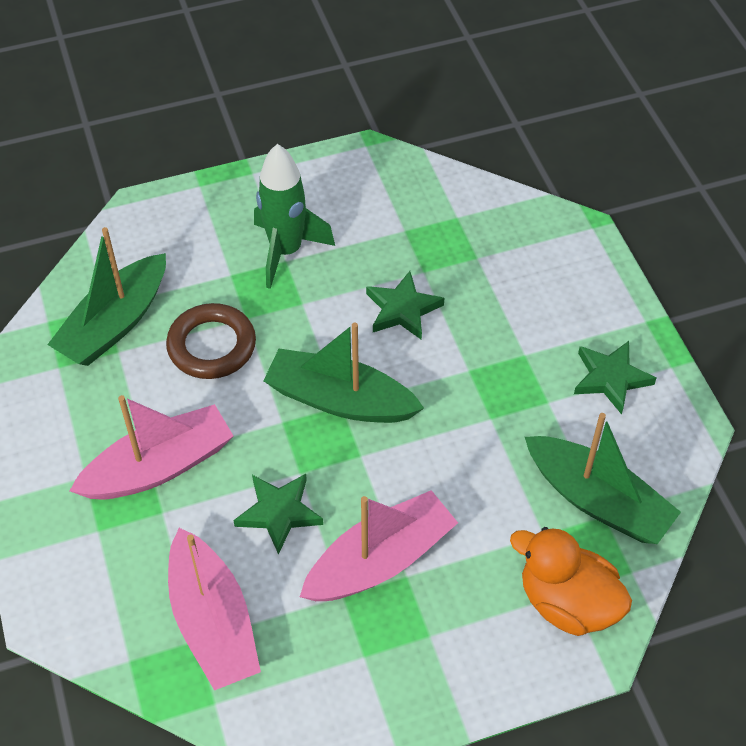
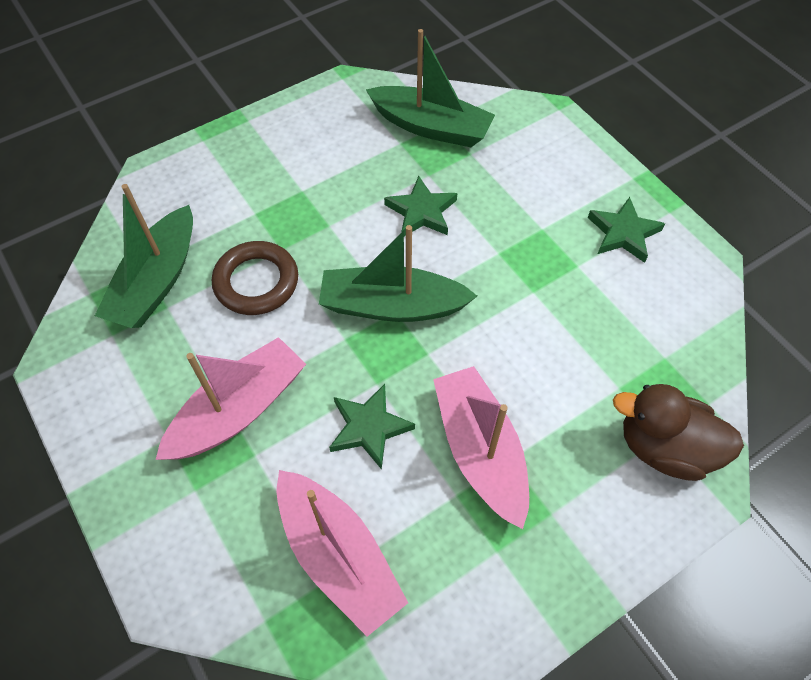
camera: 15 degrees left, 5 degrees up
(286, 251) = (300, 182): green rocket -> none
(380, 560) = (480, 450): pink boat -> pink boat turned 60 degrees counterclockwise
(567, 602) = (664, 448): orange duck -> brown duck
(597, 500) = (654, 344): green boat -> green boat (431, 127)

